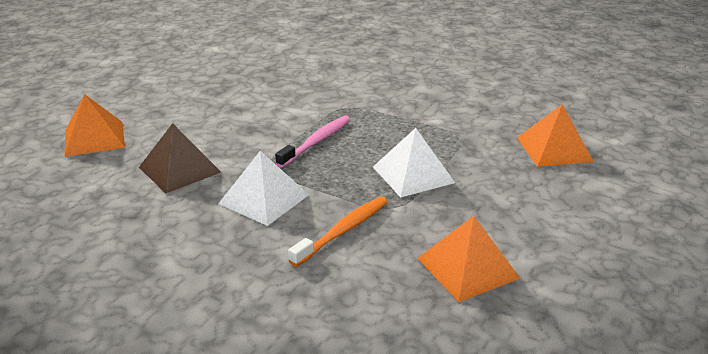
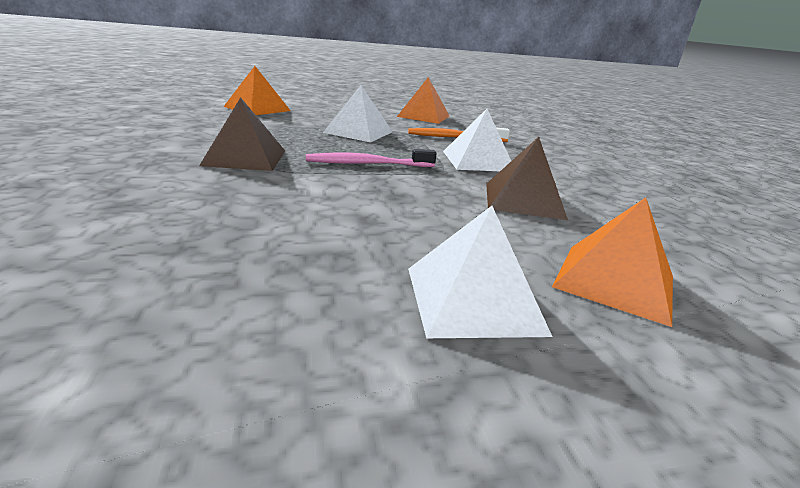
camera: 135 degrees left, 5 degrees down
(148, 103) = (473, 299): none -> white pyramid
(376, 104) = (245, 157): none -> brown pyramid

